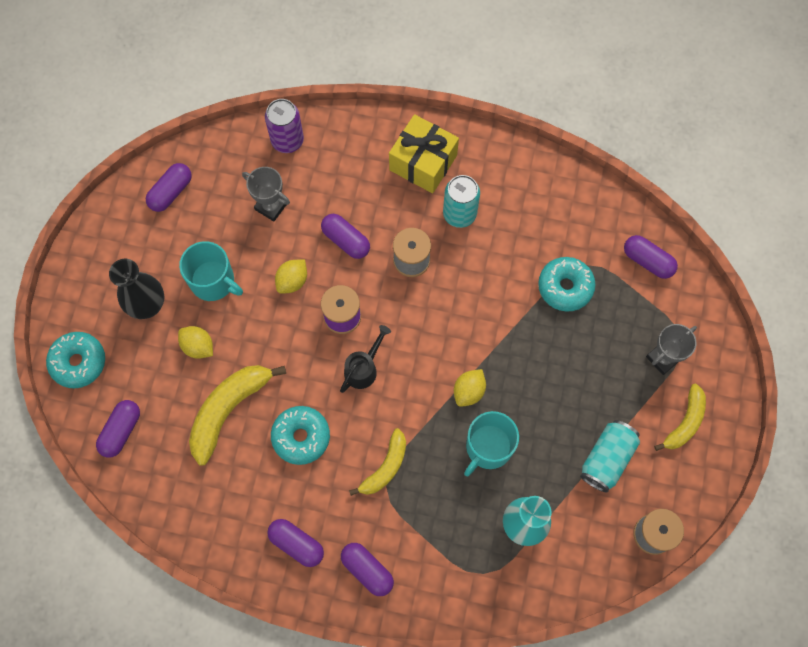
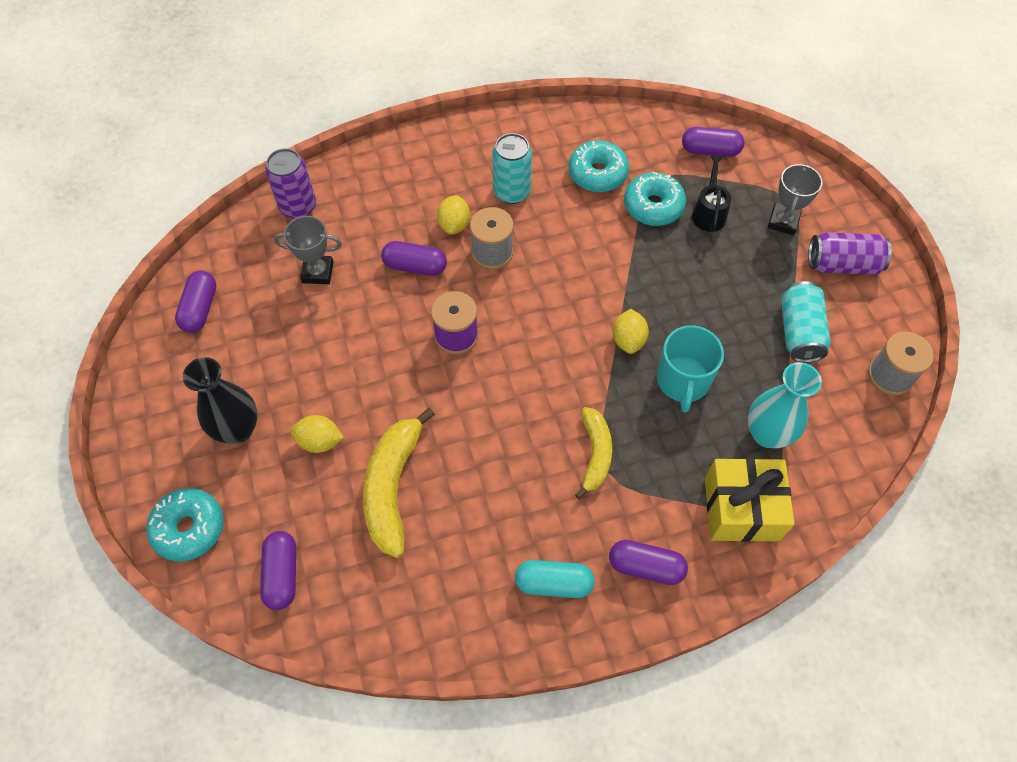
camera: 30 degrees left, 10 degrees down
(213, 281) = (298, 370): turquoise mug -> none
(292, 281) = (383, 329): yellow lemon -> yellow lemon (454, 224)
(296, 544) = (553, 583): purple capsule -> turquoise capsule
(301, 437) = (488, 472): turquoise donut -> turquoise donut (597, 173)
(363, 368) = (510, 372): black watering can -> black watering can (709, 212)
(423, 162) = (447, 165): yellow gift -> yellow gift (741, 509)
(684, 422) = (842, 264): yellow banana -> purple can

